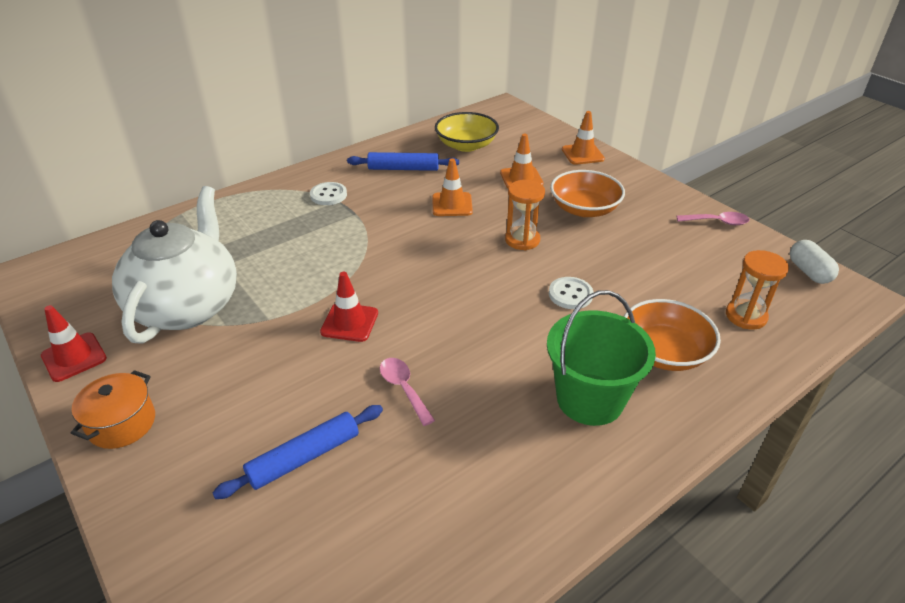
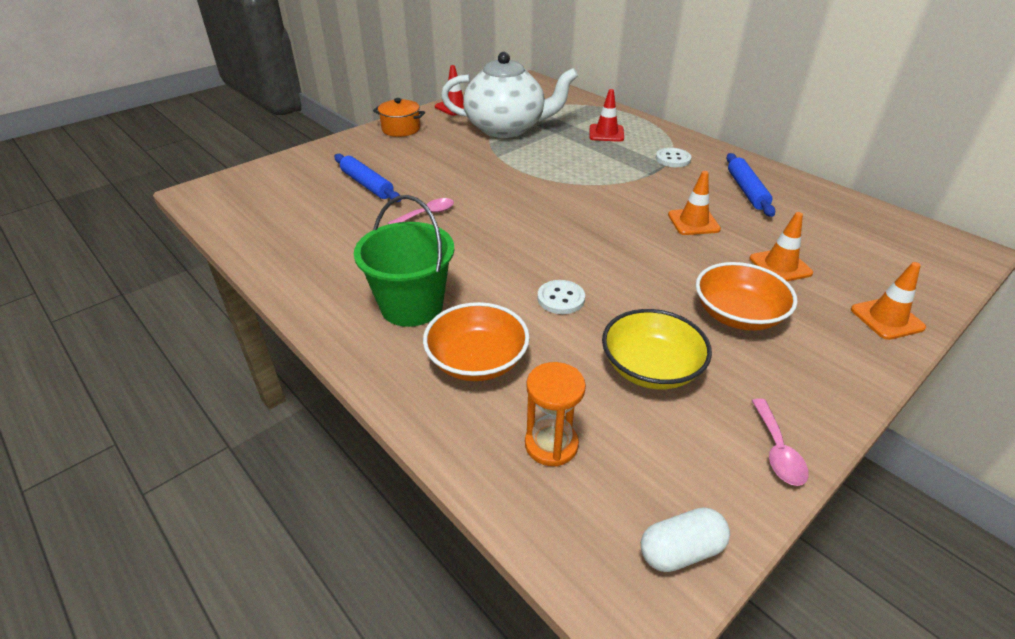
camera: 85 degrees right, 0 degrees up
(349, 322) = (498, 186): red traffic cone -> red traffic cone (606, 133)
(466, 145) = (830, 225): yellow bowl -> yellow bowl (651, 368)
(522, 240) = (648, 267): orange hourglass -> none

